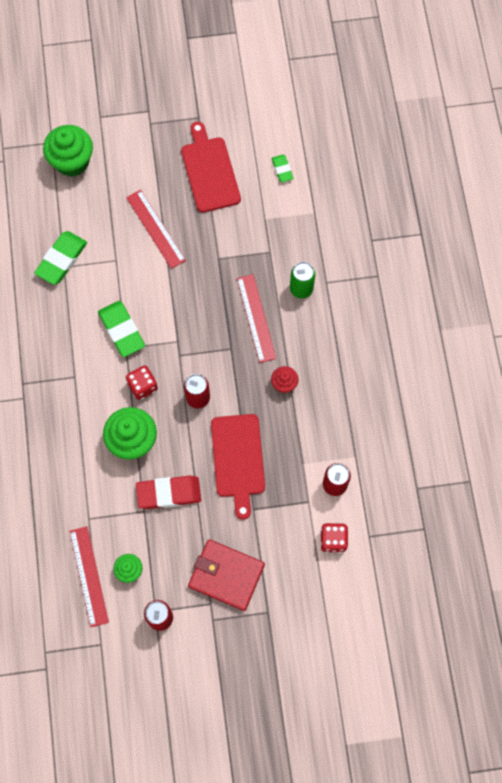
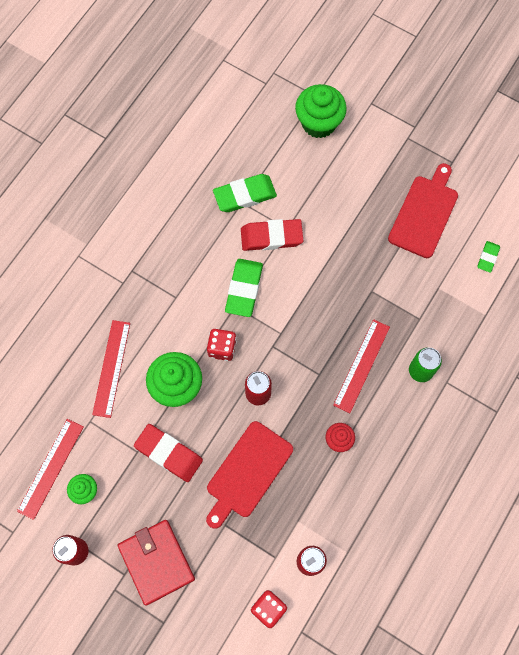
camera: 40 degrees right, 0 degrees up
(109, 275) = (271, 237): none -> red eraser
(156, 229) = (340, 227): red ruler -> red ruler (111, 368)

